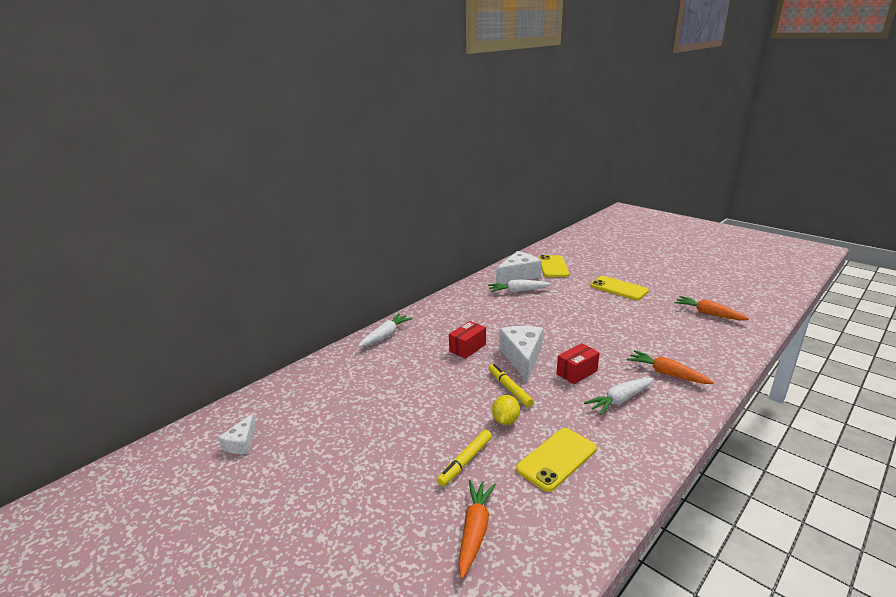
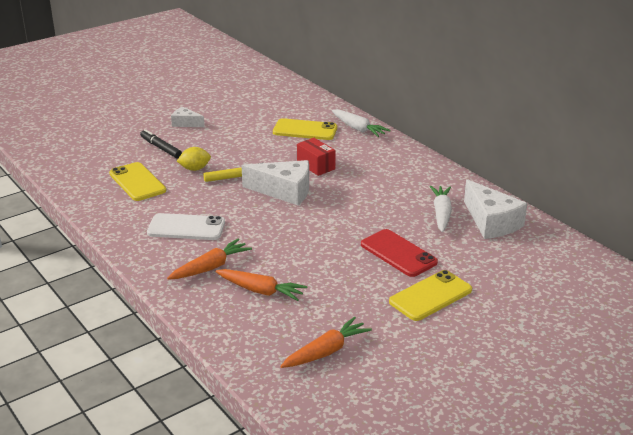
camera: 100 degrees right, 5 degrees up
(241, 443) = (233, 79): white cheese -> white cheese (186, 123)
(465, 461) = (161, 148): yellow marker -> black marker
(475, 531) = (99, 144): orange carrot -> orange carrot (260, 291)
(505, 420) = (195, 169): yellow lemon -> yellow lemon turned 45 degrees counterclockwise
(553, 267) = (522, 257): yellow phone -> yellow phone (305, 130)
(576, 372) = (242, 215): red box -> none
(580, 301) = (398, 253): none -> red phone
(620, 400) = (186, 227): white carrot -> white phone

